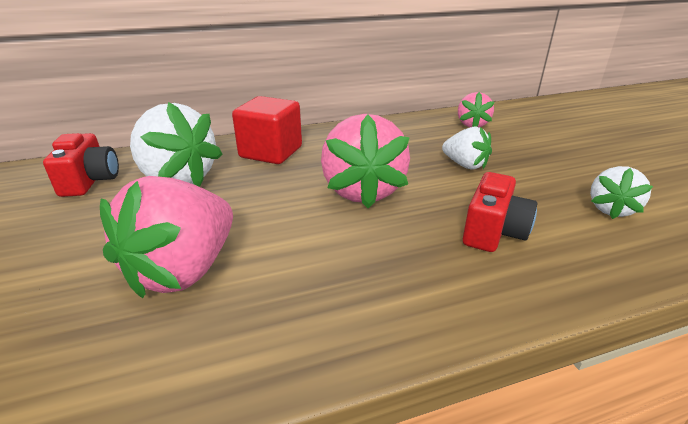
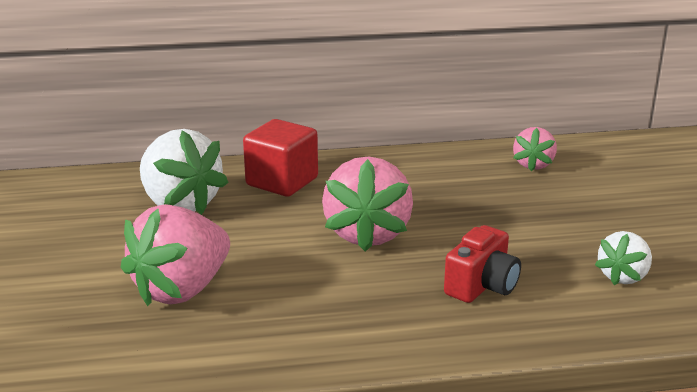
camera: 10 degrees right, 5 degrees down
(90, 181) = (94, 199): red camera -> none
(465, 165) = (494, 215): white strawberry -> none

